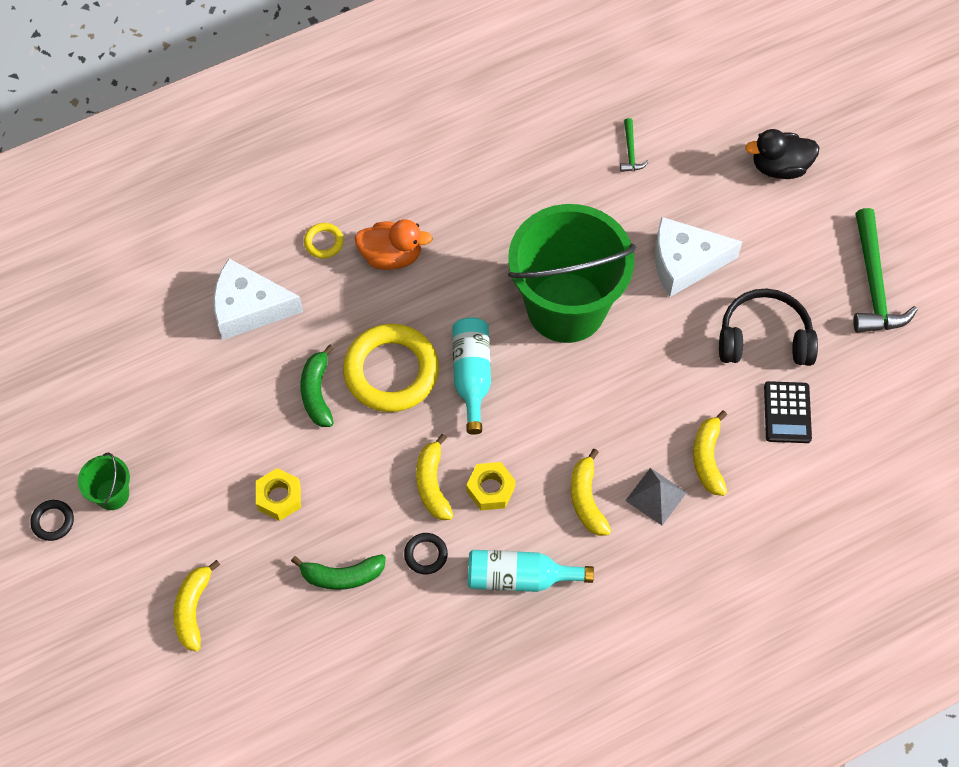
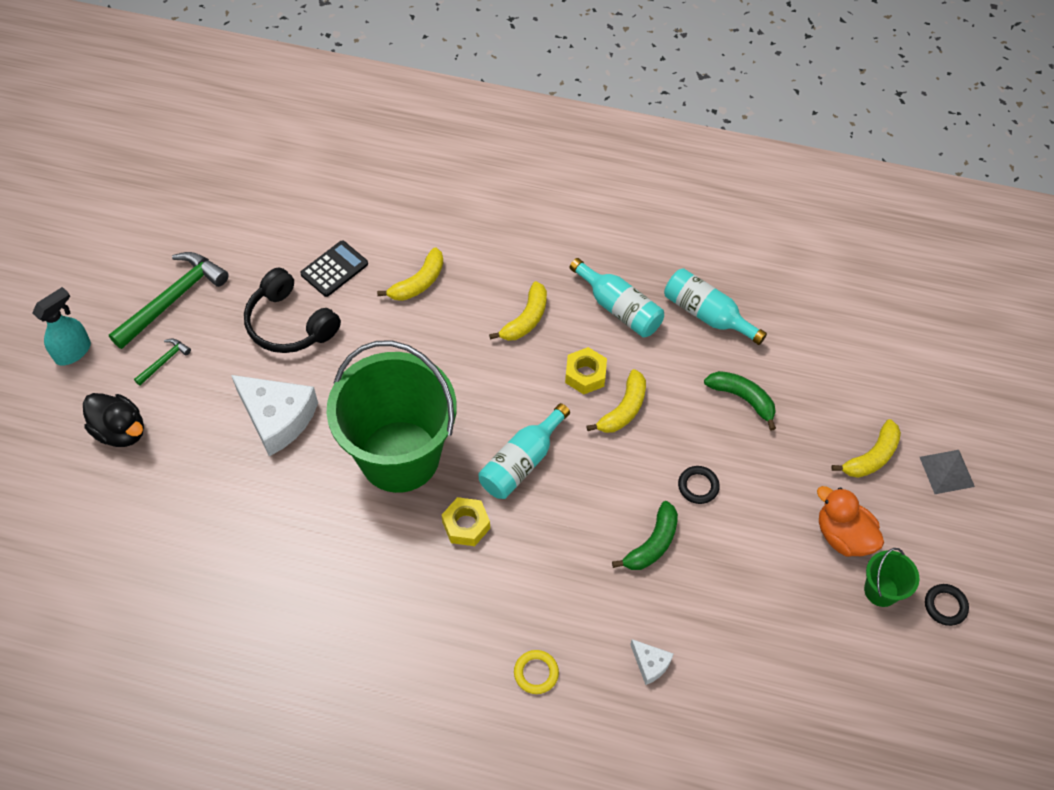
camera: 140 degrees left, 5 degrees down
(249, 308) = (650, 664): white cheese -> white cheese, size x0.47
(279, 497) = (747, 486): yellow nut -> yellow nut (466, 525)
(391, 256) = (491, 611): orange duck -> orange duck (843, 536)
(391, 371) = (579, 514): yellow ring -> none
(426, 555) = (670, 368): black ring -> black ring (698, 486)
(439, 637) = (706, 314): none -> turquoise bottle
(630, 151) = (209, 540): green hammer -> green hammer (164, 361)
(656, 496) = (478, 287): grey pyramid -> grey pyramid (946, 471)
(887, 189) = (73, 351): none -> turquoise spray bottle

